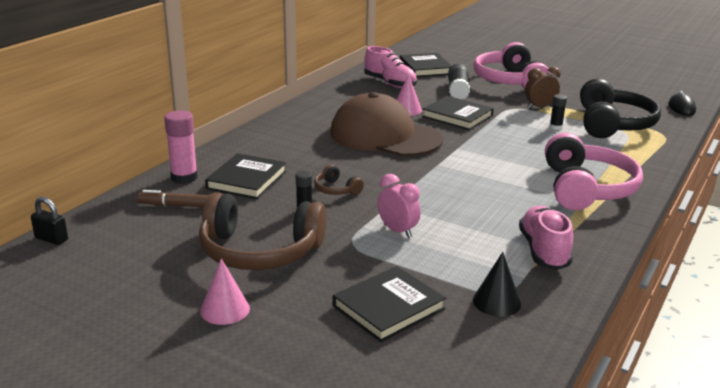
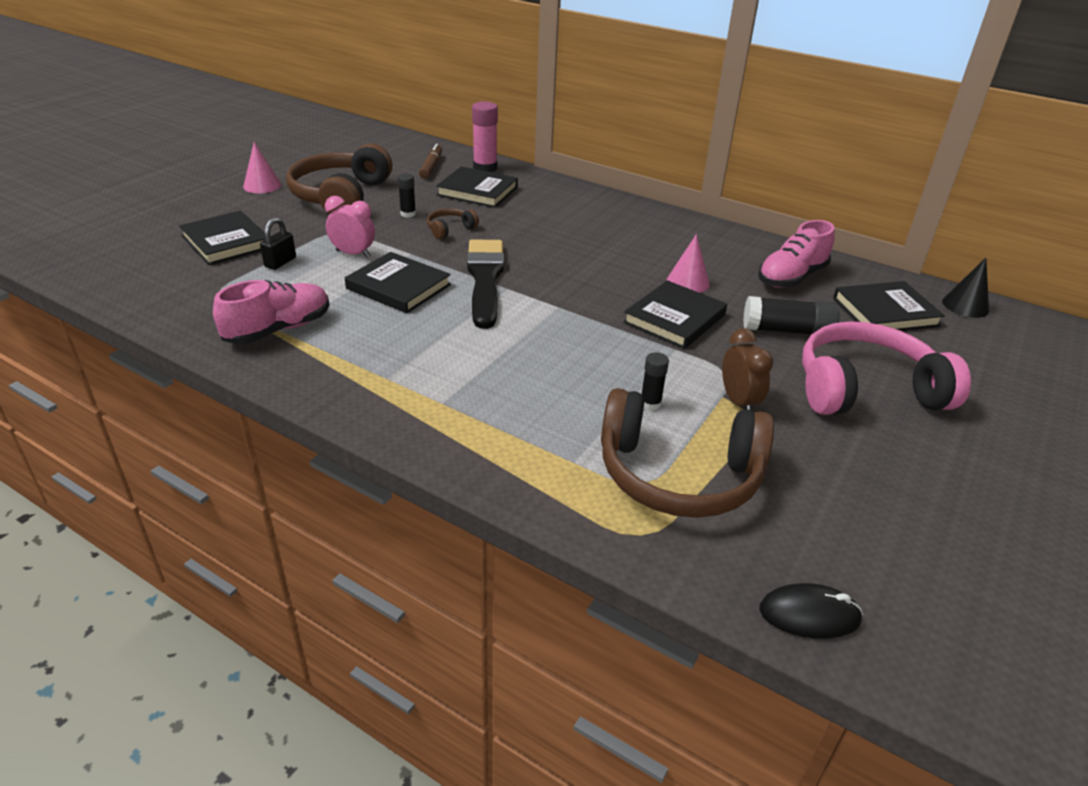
camera: 90 degrees right, 10 degrees up
(51, 239) = (388, 133): black padlock -> black padlock (280, 262)
(385, 136) = (592, 262): brown cap -> none
(397, 231) = (353, 254): pink clock -> pink clock turned 120 degrees counterclockwise
(425, 173) = (485, 279): none -> black brush
(451, 206) = (398, 287): none -> black book
(496, 302) = (203, 290): black cone -> black cone (965, 306)
(543, 251) = (278, 329): pink shoe -> pink shoe turned 45 degrees counterclockwise
(586, 189) = (423, 390): pink headphones -> none
(613, 124) = (678, 475): black headphones -> brown headphones

